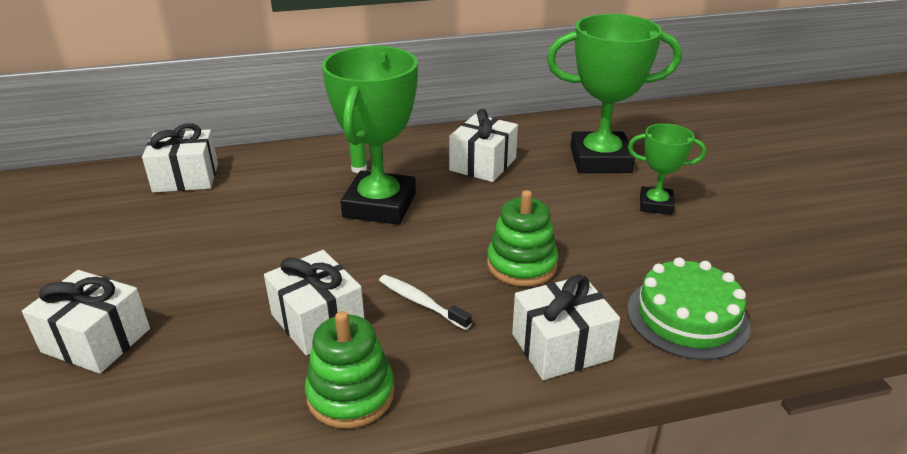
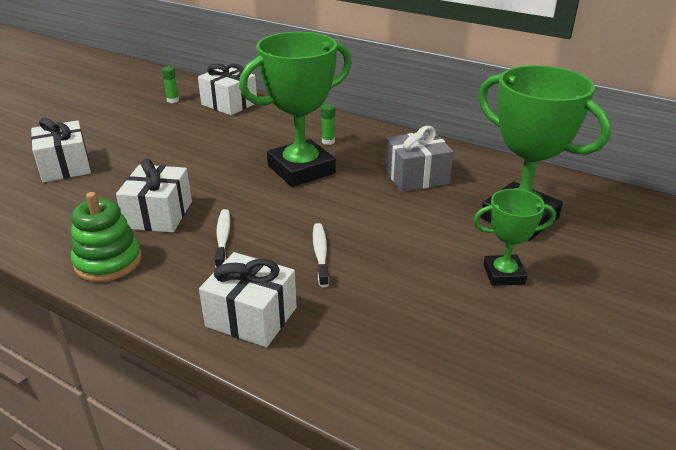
camera: 45 degrees right, 0 degrees up
(104, 203) = (173, 100): none -> green glue stick
(483, 164) = (416, 176): white gift -> grey gift
(521, 265) = (320, 254): green stacking toy -> white toothbrush
(656, 205) = (503, 274): green trophy -> green trophy turned 60 degrees counterclockwise
(687, 317) = (370, 362): green cake -> none

